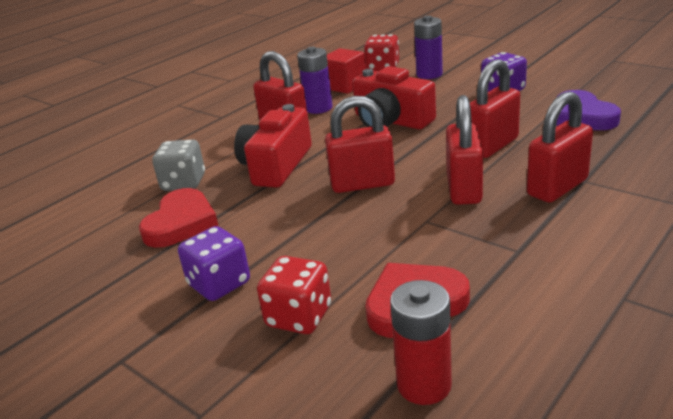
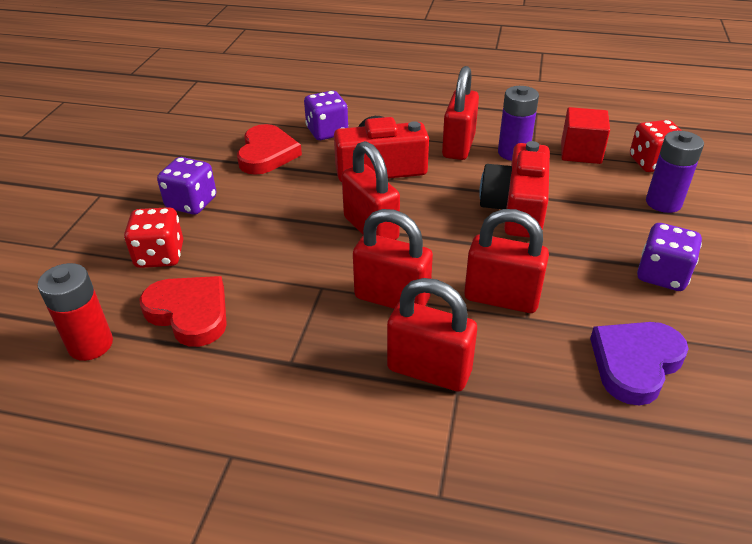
camera: 60 degrees right, 10 degrees up
(181, 223) = (267, 154): red heart -> red heart turned 75 degrees counterclockwise
(184, 183) = (327, 132): grey dice -> purple dice
(464, 189) = (392, 298): red padlock -> red padlock turned 45 degrees clockwise

